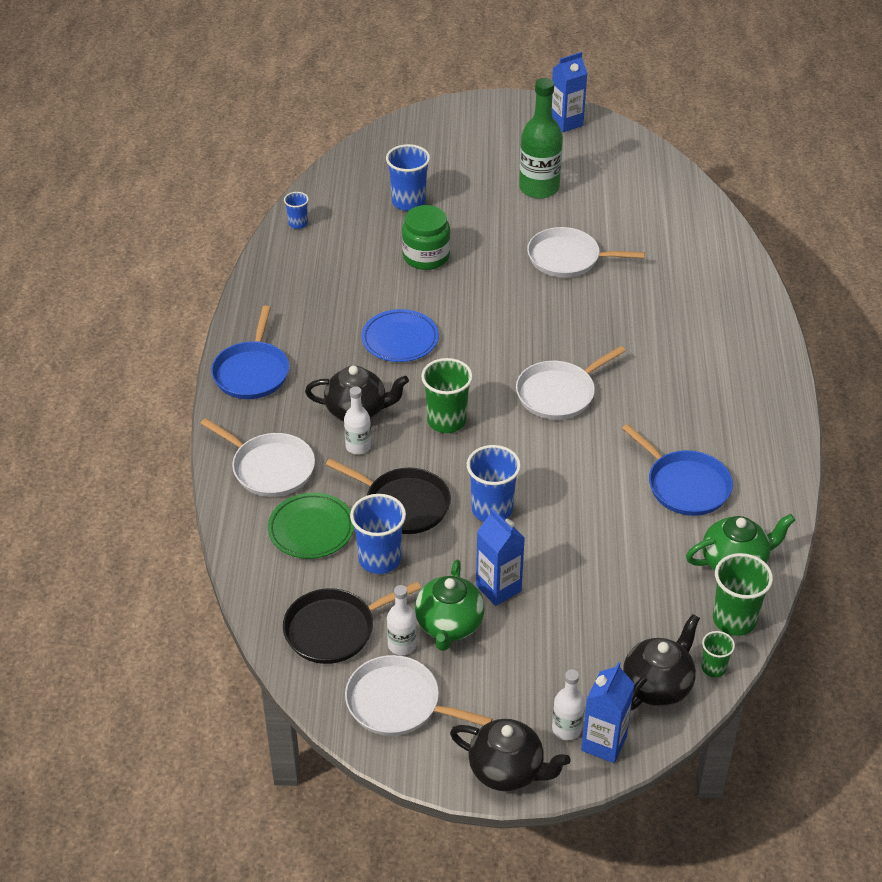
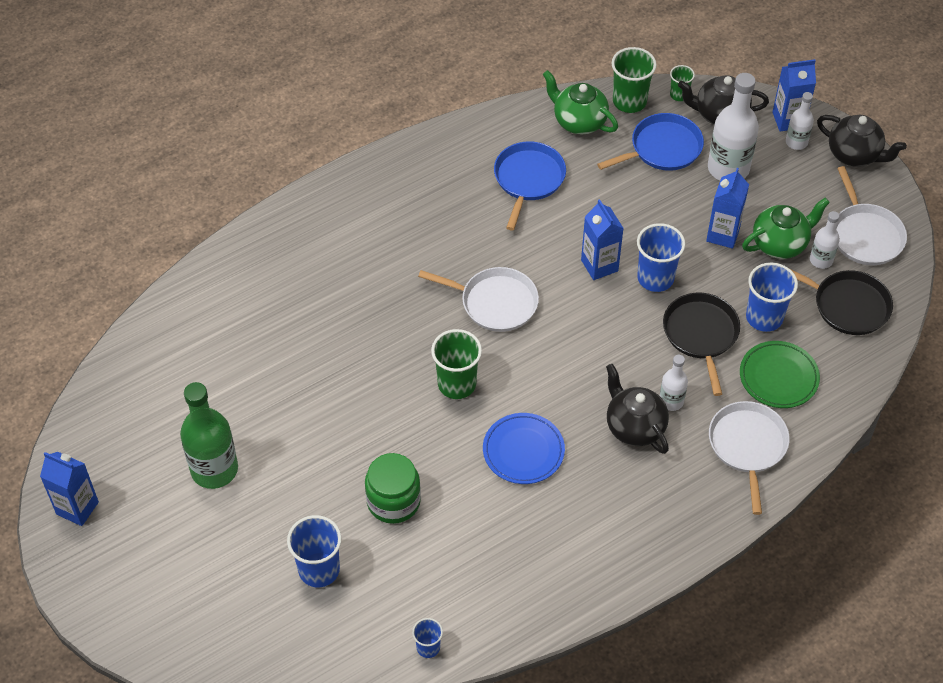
camera: 125 degrees left, 10 degrees up
(252, 372) = (658, 537): blue pan -> blue pan (662, 148)
(446, 421) = (590, 359): green cup -> green cup (457, 384)
(507, 770) = (854, 155): black teapot -> black teapot turned 135 degrees clockwise
(540, 479) = (599, 265): none -> blue carton
(568, 258) = (310, 388): white pan -> none
(577, 645) = (728, 168): none -> white bottle

